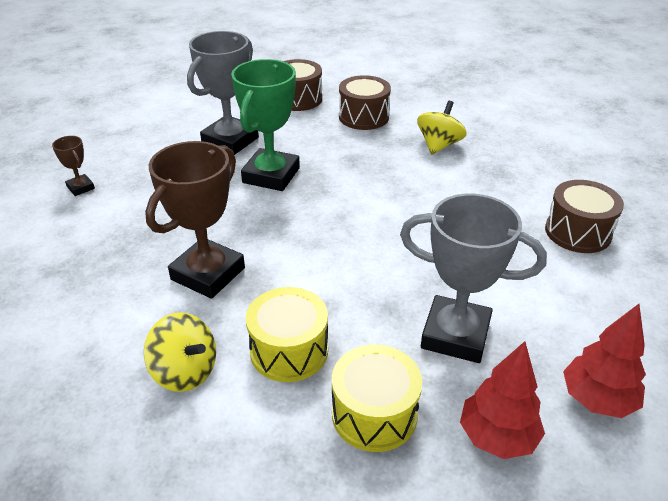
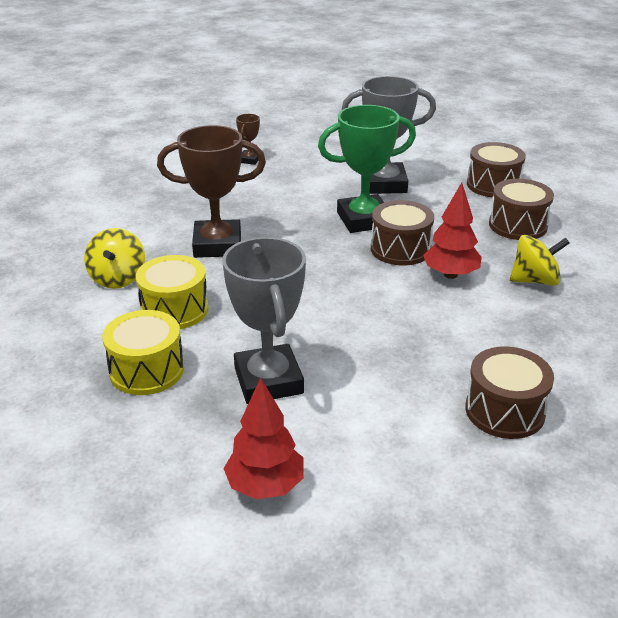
camera: 55 degrees right, 5 degrees down
(335, 179) = (400, 249): none -> brown drum
(497, 437) = (173, 439): red tree -> red tree (450, 274)

